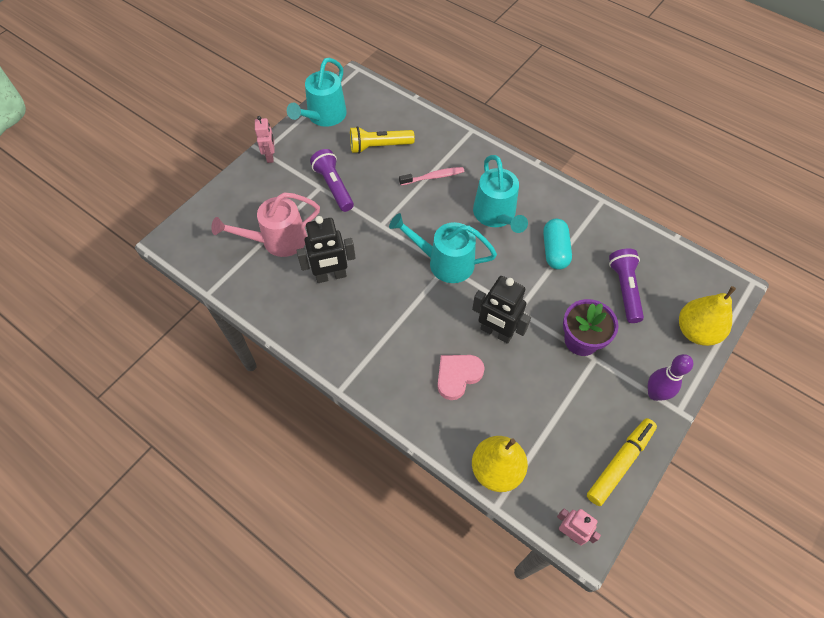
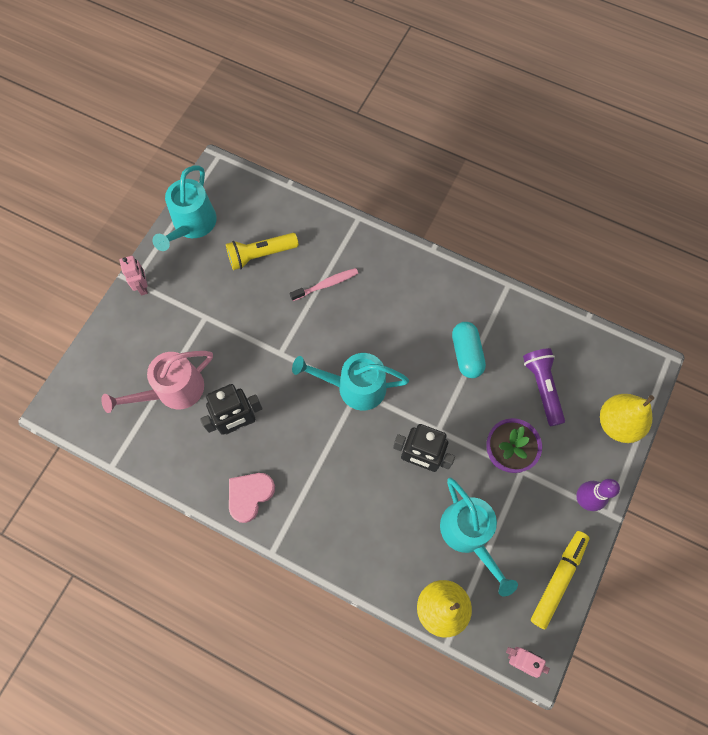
camera: 10 degrees left, 10 degrees up
(334, 186) = (220, 314): purple flashlight -> none
(457, 376) = (388, 515): pink heart -> pink heart (249, 495)
(496, 215) = (400, 321): turquoise watering can -> turquoise watering can (469, 535)

